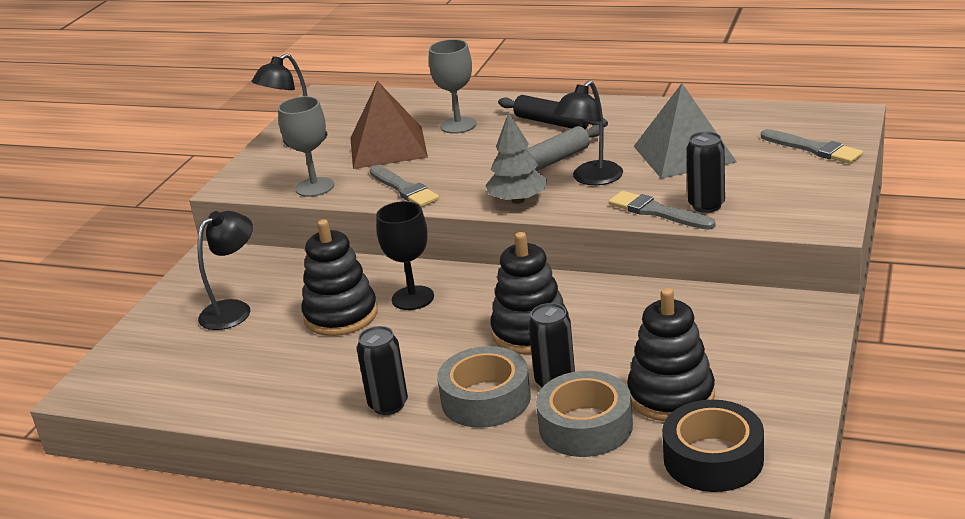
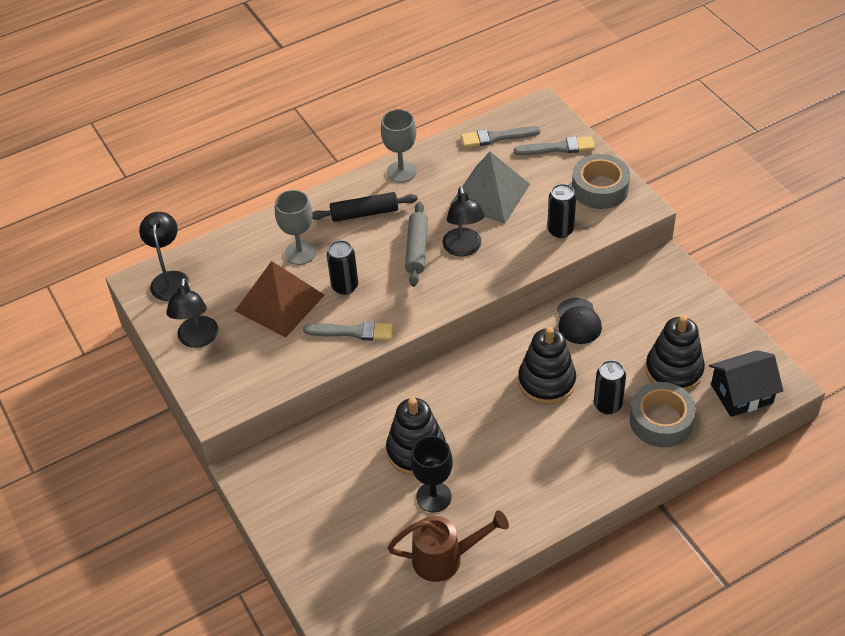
camera: 50 degrees left, 20 degrees up
(228, 399) = (445, 558): none -> brown watering can
(234, 310) = (337, 499): black lamp -> black lamp (170, 279)
(314, 187) = (284, 370): grey goblet -> grey goblet (401, 172)
(388, 405) = (543, 487): black can -> black can (345, 286)
(413, 298) = (441, 406): black goblet -> black goblet (433, 497)
(486, 399) = (588, 443): grey tape -> grey tape (600, 188)
(518, 200) = (444, 295): grey tree -> none
(640, 306) = (578, 321): none -> black cap
(657, 212) = (540, 252): grey brush -> grey brush (496, 137)
(713, 458) = (741, 394): black tape -> black house

